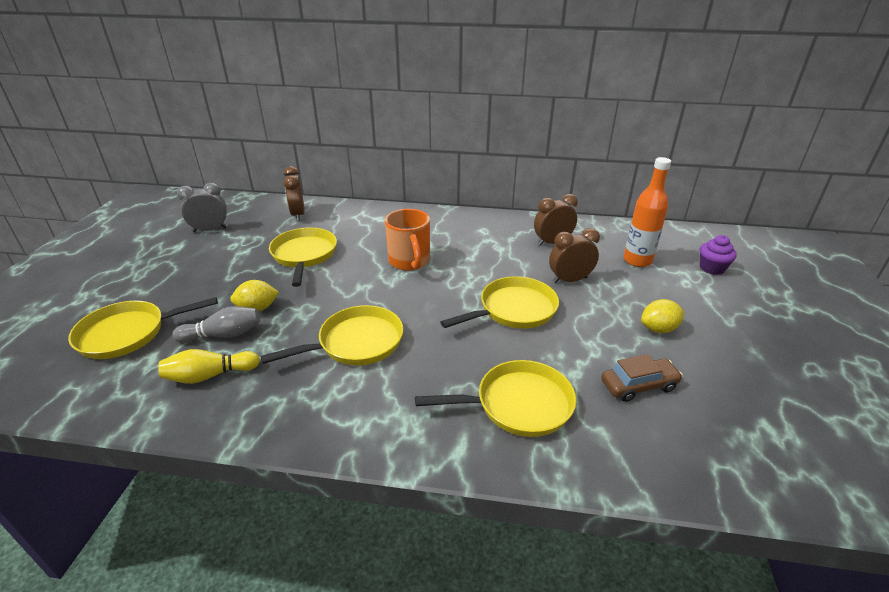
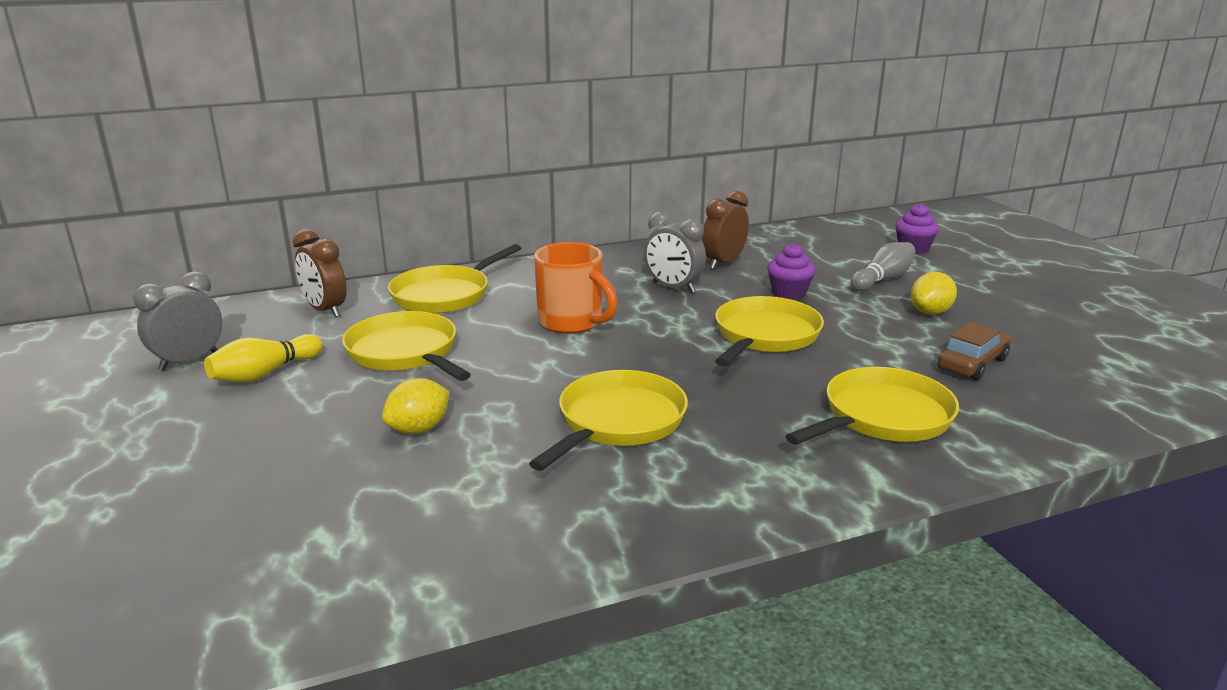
camera: 30 degrees left, 10 degrees down
(128, 333) = (231, 522): yellow pan -> yellow pan (445, 295)
(210, 375) = (454, 522): yellow bowling pin -> yellow bowling pin (265, 373)
(223, 335) = (407, 473): grey bowling pin -> grey bowling pin (882, 280)
(498, 253) = (673, 287): none -> grey clock
(570, 280) = (789, 293): brown clock -> purple cupcake
(637, 260) = (835, 259): orange bottle -> none

